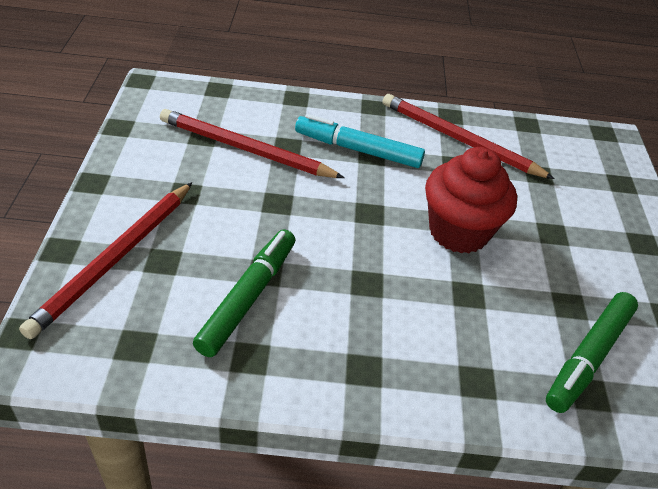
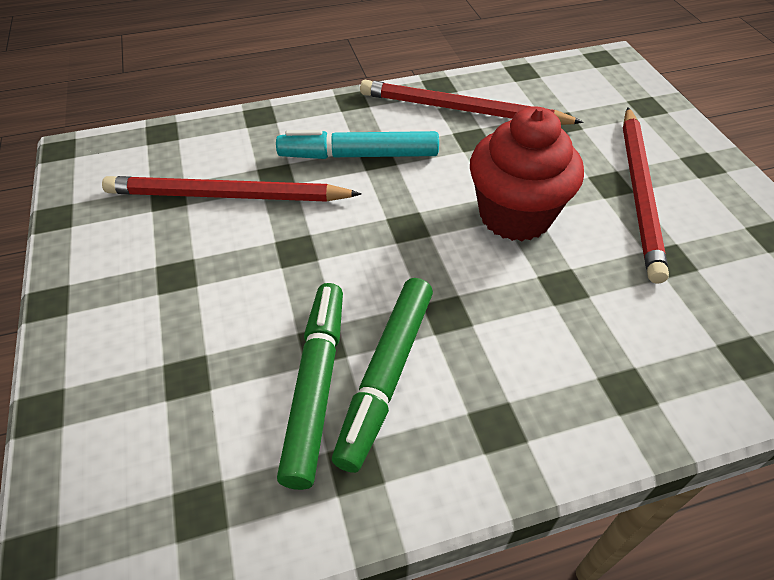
camera: 15 degrees left, 5 degrees up
(115, 259) = (122, 397): red pencil -> red pencil (639, 192)
(588, 357) = (722, 313): green marker -> green marker (386, 375)

